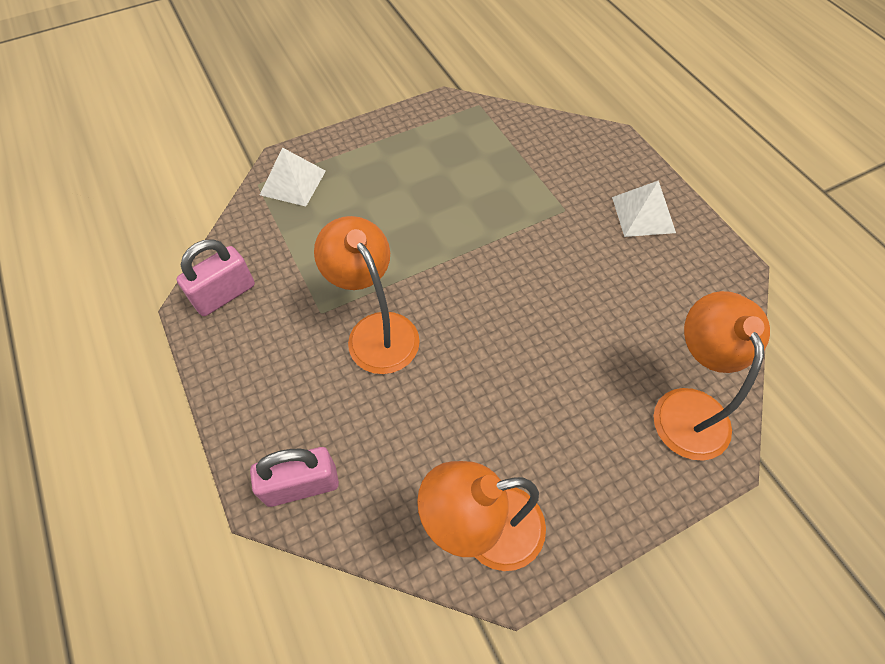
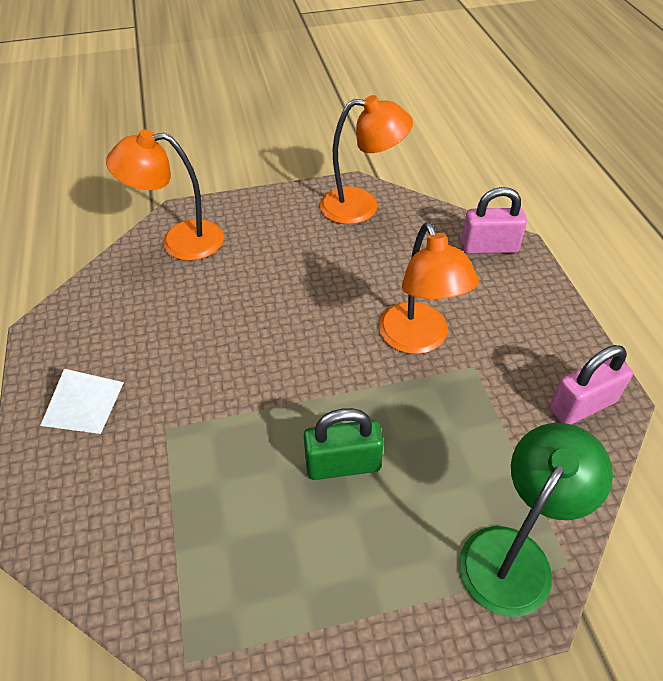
camera: 165 degrees left, 10 degrees down
(293, 182) = (514, 554): white pyramid -> green lamp
(420, 211) = (343, 464): none -> green padlock
(687, 407) = (179, 241): orange lamp -> orange lamp turned 75 degrees clockwise

